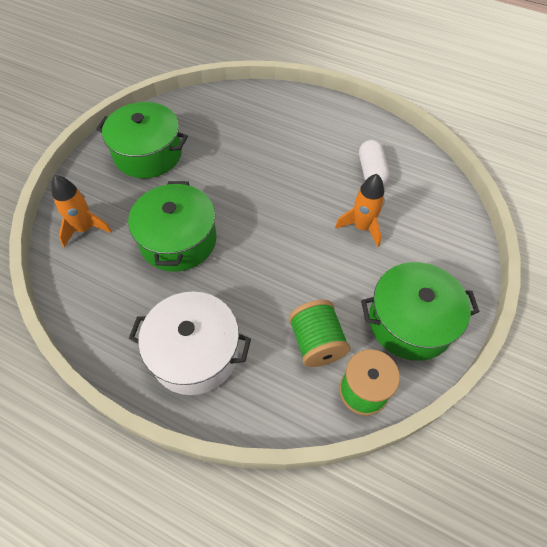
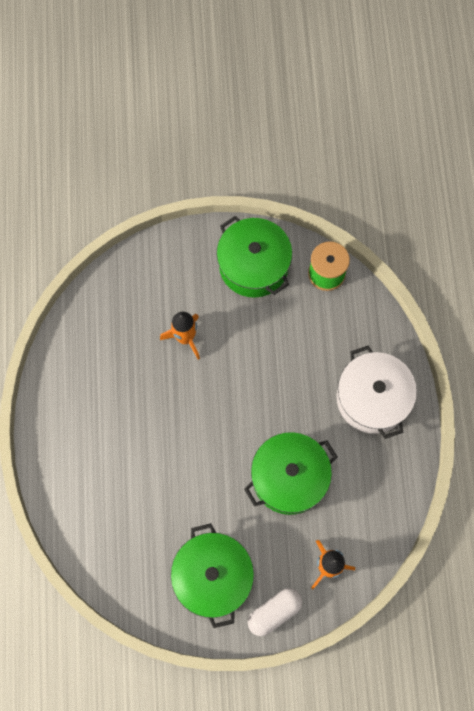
camera: 120 degrees left, 15 degrees up
(316, 342) = (311, 320): green spool -> none
(371, 172) = (116, 359): white capsule -> white capsule (274, 612)

